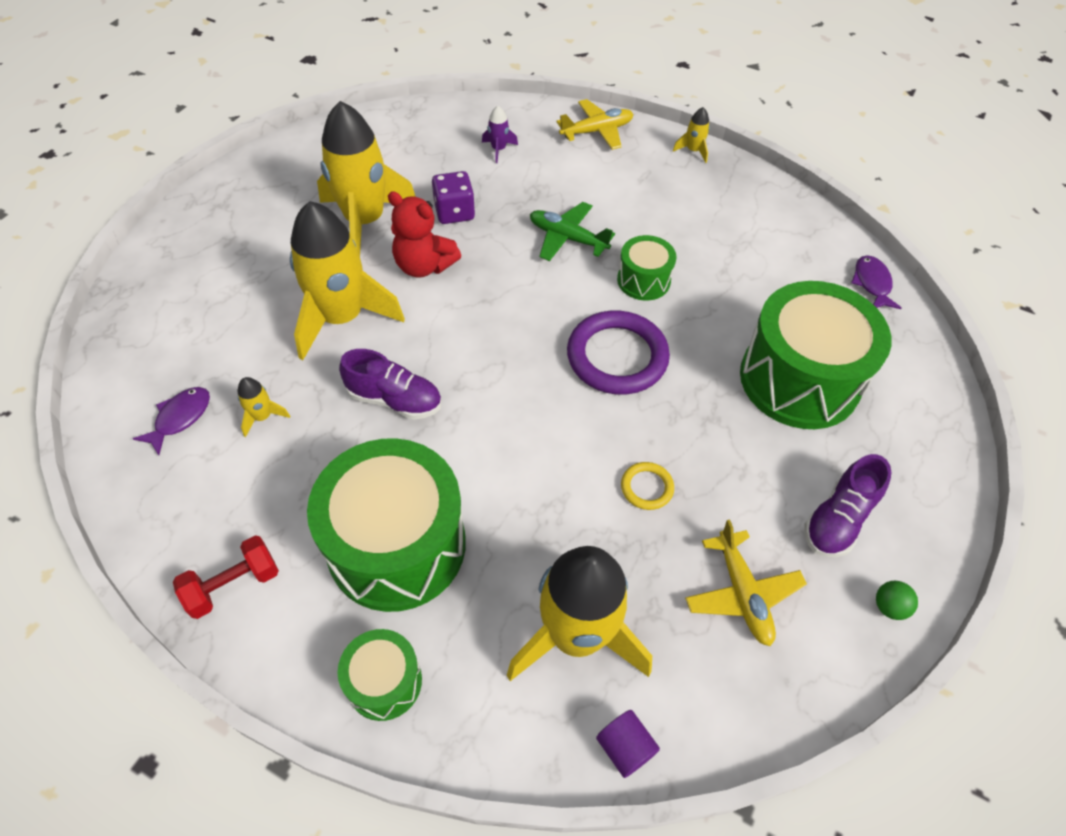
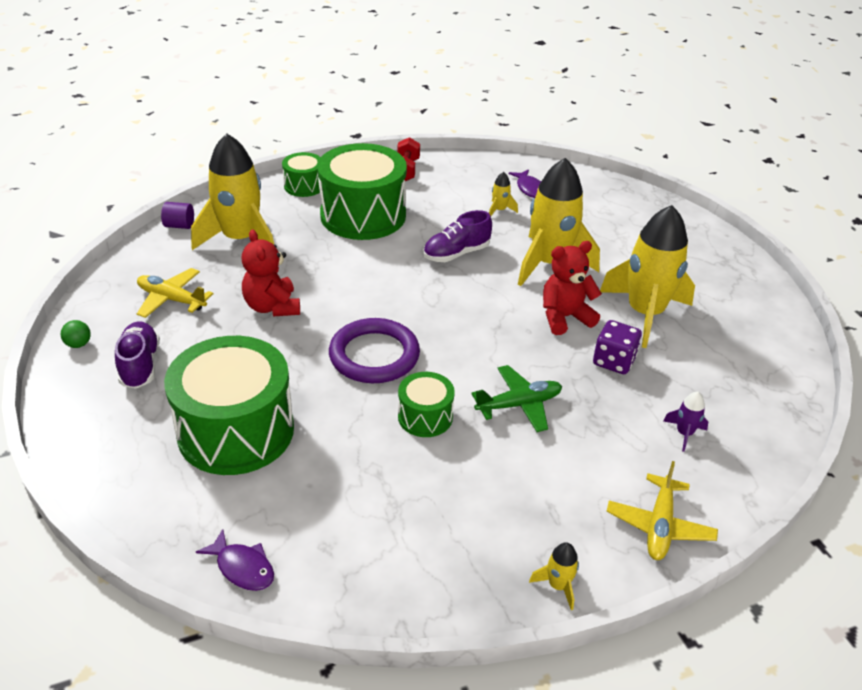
camera: 130 degrees right, 15 degrees down
(646, 487) = (272, 307): yellow ring -> red teddy bear

